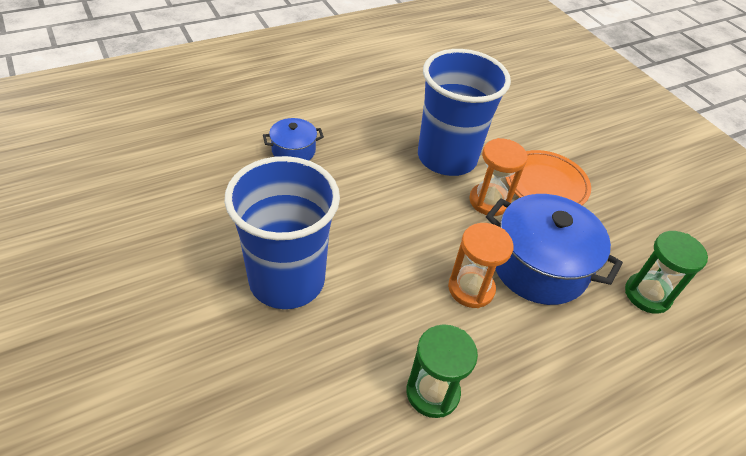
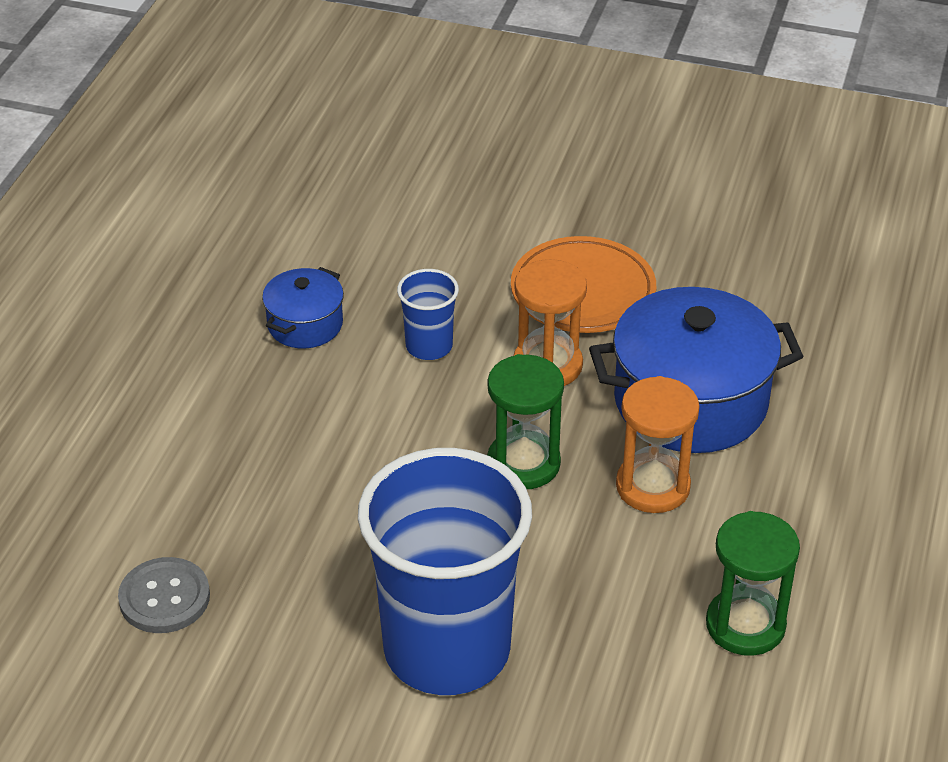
camera: 40 degrees left, 5 degrees down
(219, 171) = (164, 598): none -> grey button
(293, 151) = (223, 491): blue pot -> blue pot (305, 324)
(447, 157) = (429, 346): blue cup -> blue cup, size x0.43
(647, 294) = (826, 345): green hourglass -> green hourglass (523, 464)

